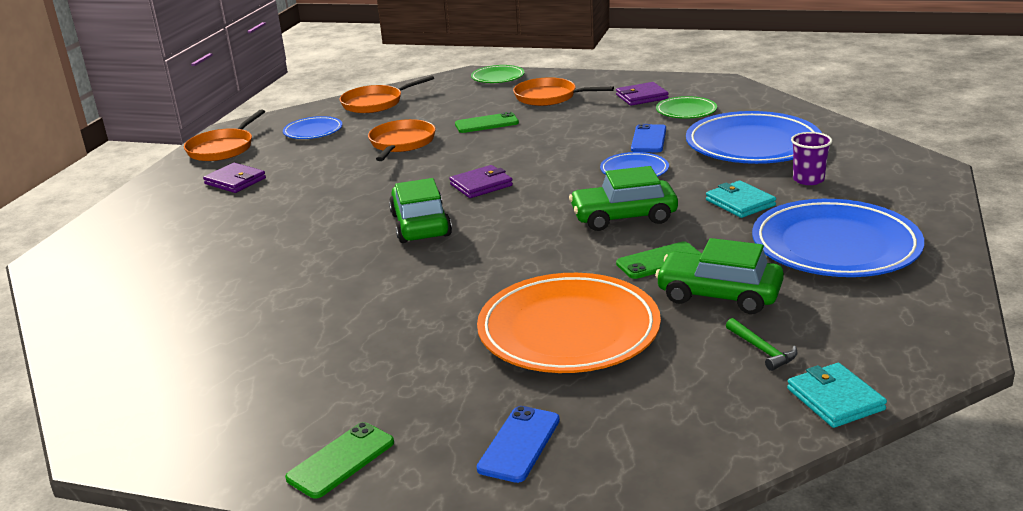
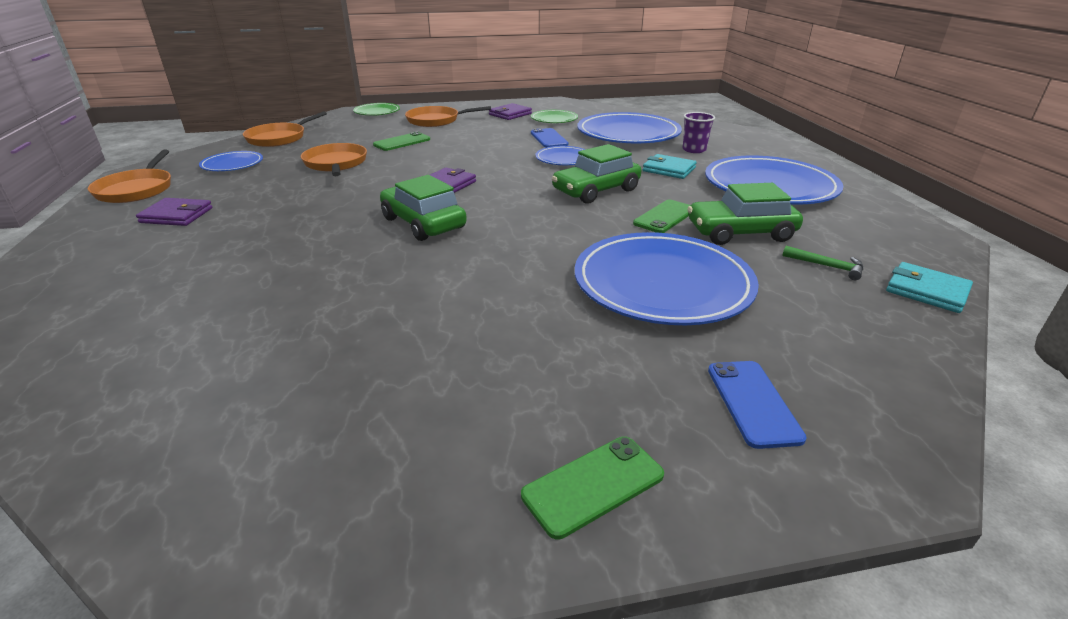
camera: 30 degrees left, 5 degrees up
(341, 460) = (593, 485): green phone -> green phone turned 45 degrees clockwise
(568, 330) = (662, 284): orange plate -> blue plate

